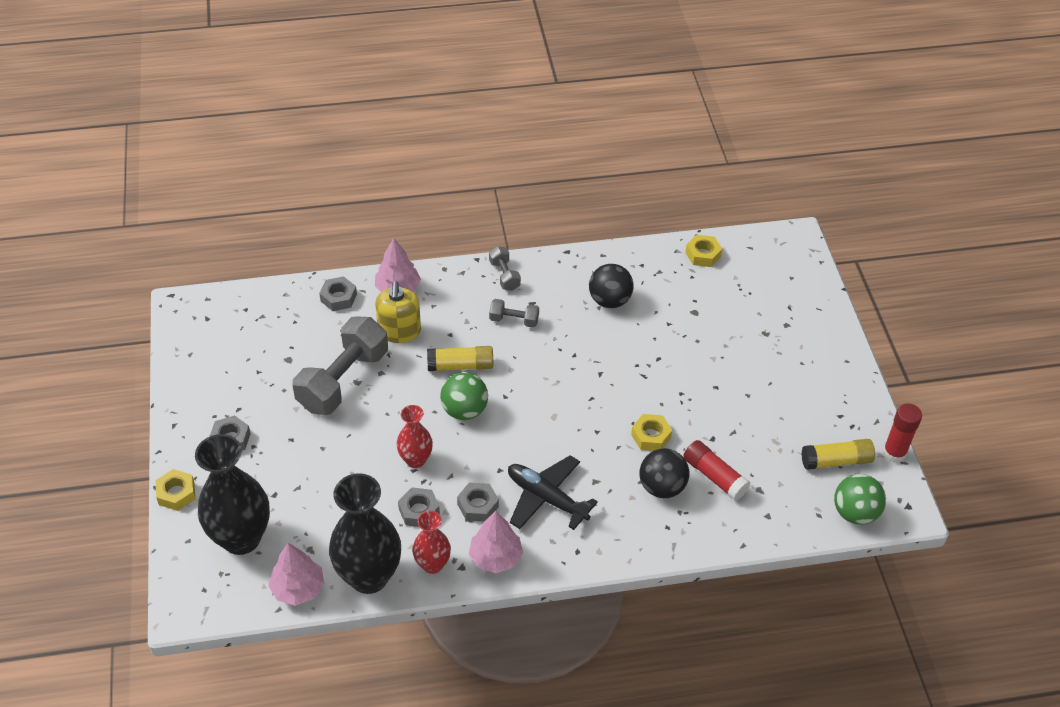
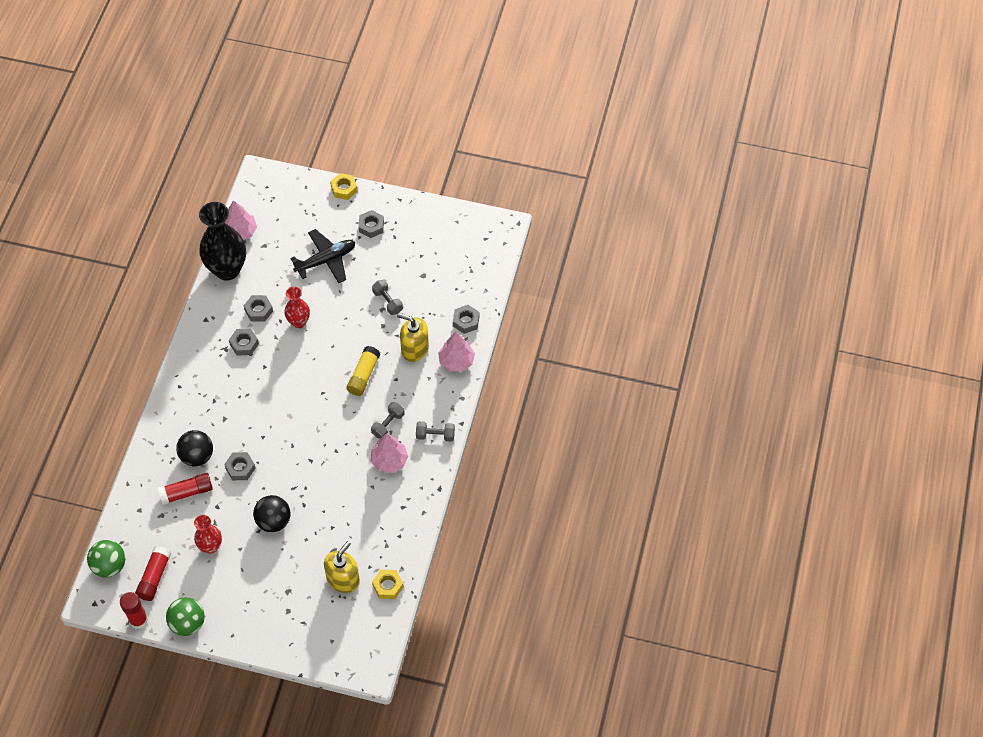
camera: 115 degrees right, 10 degrees up
(241, 538) = (292, 213): black vase -> none
(343, 380) = (388, 301): grey dumbbell -> grey dumbbell, size x0.47
(432, 564) = (216, 305): red vase -> red vase (211, 546)
(464, 410) = (323, 364): green ball -> green ball (188, 623)
(495, 557) = (201, 340): pink tree -> pink tree (389, 460)
(546, 498) = (227, 385): black plane -> black plane (326, 260)
(609, 300) = (374, 496): black ball -> black ball (273, 521)
(651, 436) = (240, 468): yellow nut -> grey nut
(720, 292) = (343, 579): none -> yellow soap dispenser
(836, 461) = (154, 577): yellow glue stick -> red glue stick

